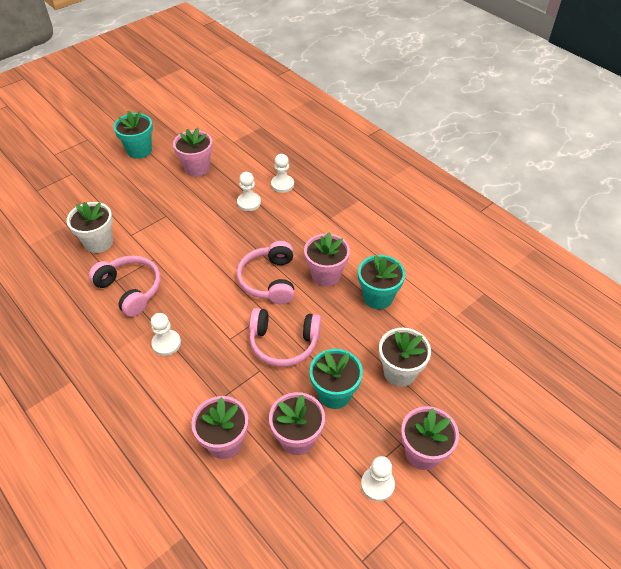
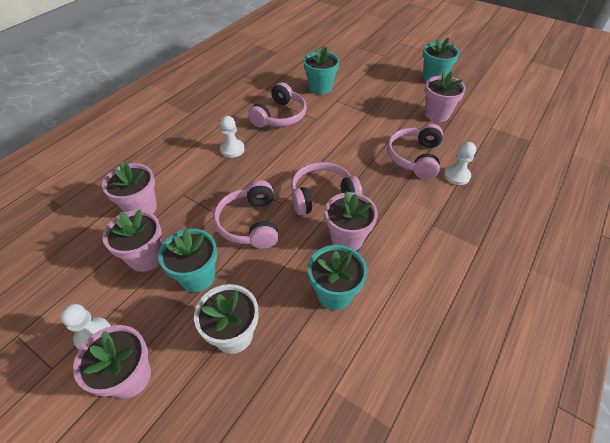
camera: 75 degrees right, 0 degrees up
(99, 242) = (320, 88): white flower pot -> turquoise flower pot
(249, 203) = (415, 157): white pawn -> pink headphones

